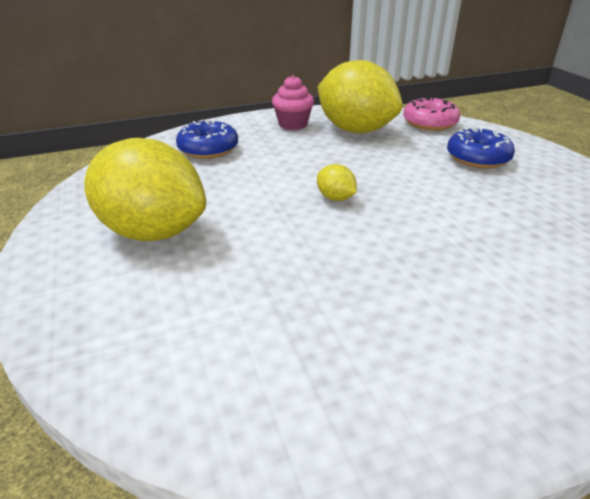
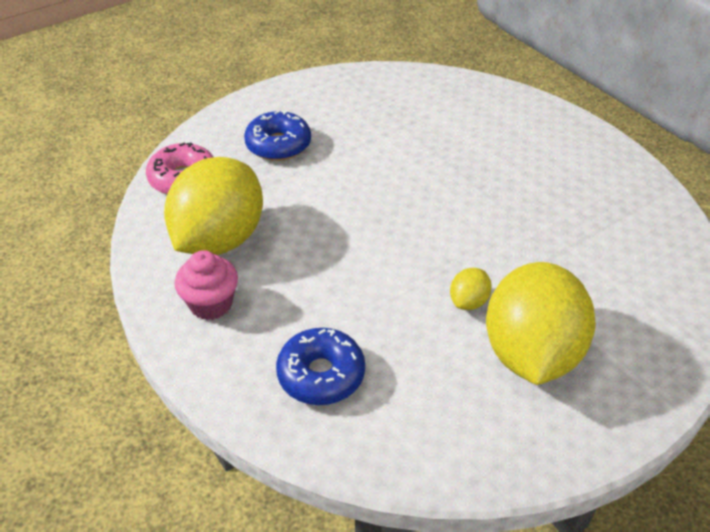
camera: 105 degrees left, 10 degrees up
(335, 198) = (403, 233): yellow lemon -> yellow lemon (468, 301)

